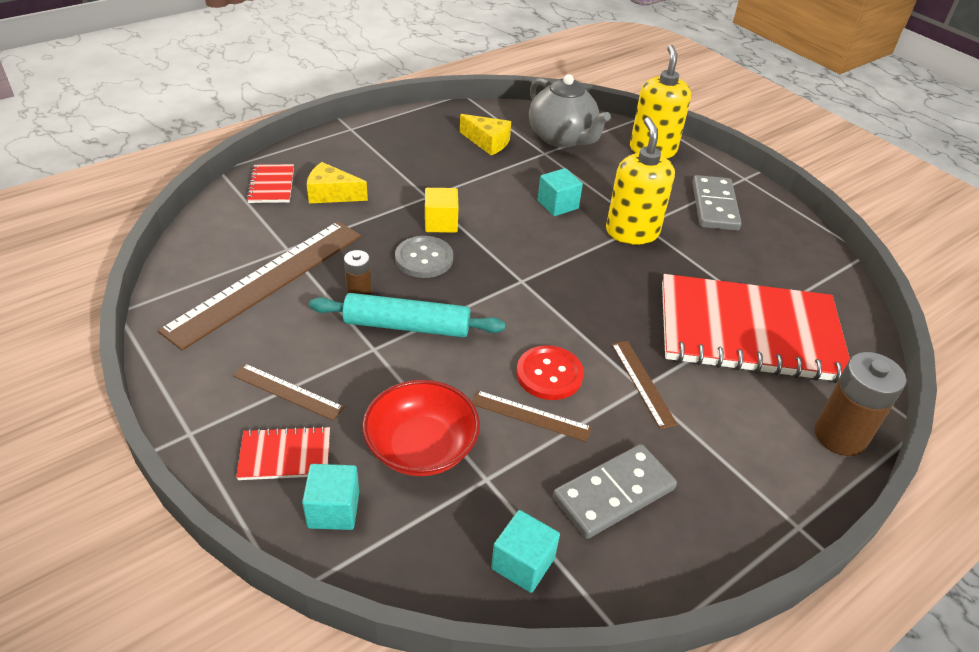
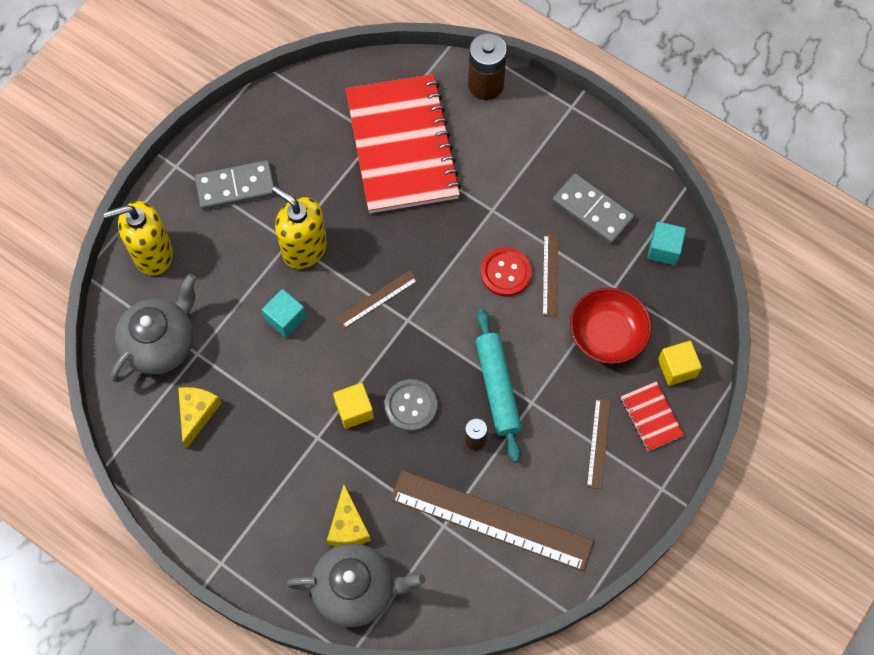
camera: 105 degrees left, 25 degrees up
(271, 185) = (356, 590): red notebook -> grey teapot
(333, 509) = (677, 368): turquoise cube -> yellow cube
(632, 232) = (304, 248): yellow soap dispenser -> yellow soap dispenser turned 60 degrees clockwise
(643, 383) = (487, 210): brown ruler -> brown ruler (377, 299)

